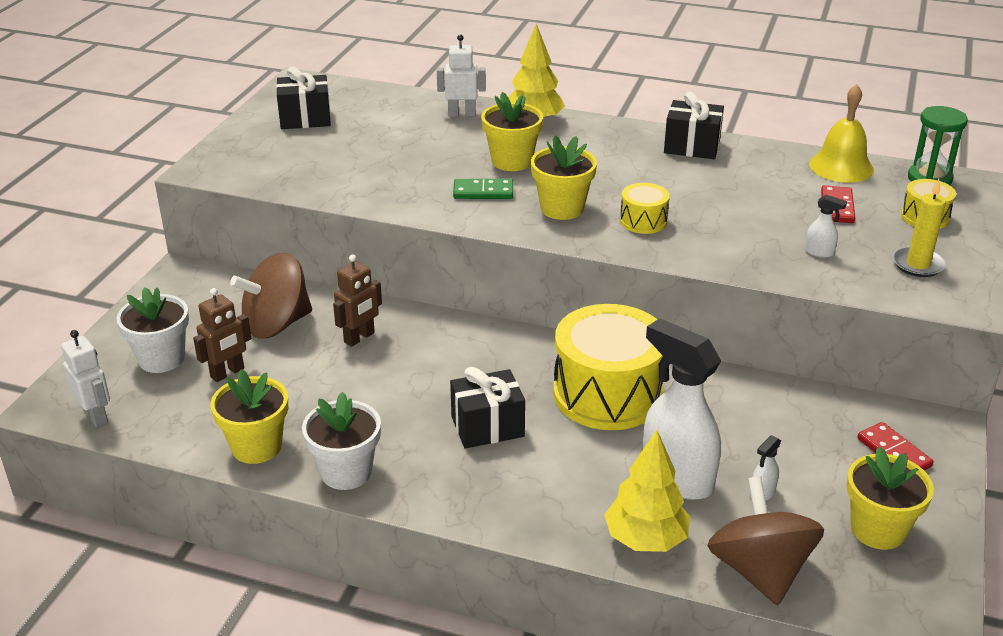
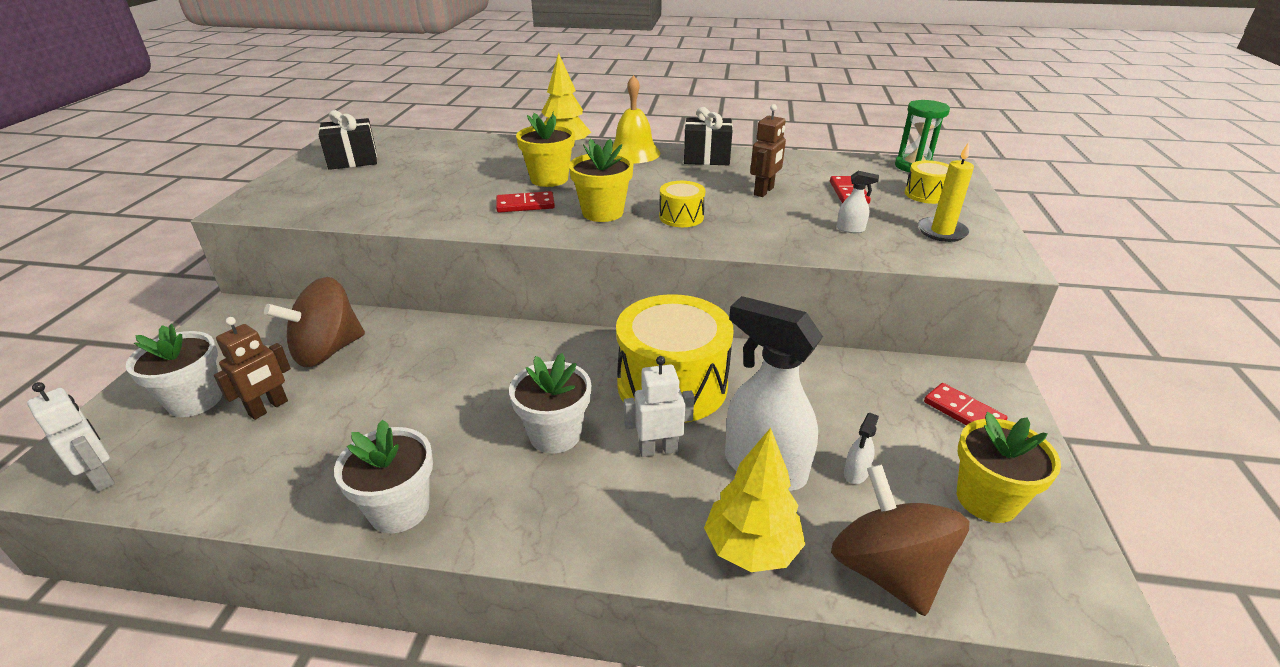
camera: 10 degrees left, 0 degrees up
(256, 447) = (294, 491): yellow flower pot -> none
(359, 338) = (414, 355): brown robot -> brown robot (764, 191)
(462, 114) = (499, 148): white robot -> white robot (658, 449)
(483, 192) = (525, 205): green domino -> red domino
(487, 426) = (555, 434): black gift -> white flower pot
(841, 167) = (837, 163): yellow bell -> yellow bell (633, 153)

